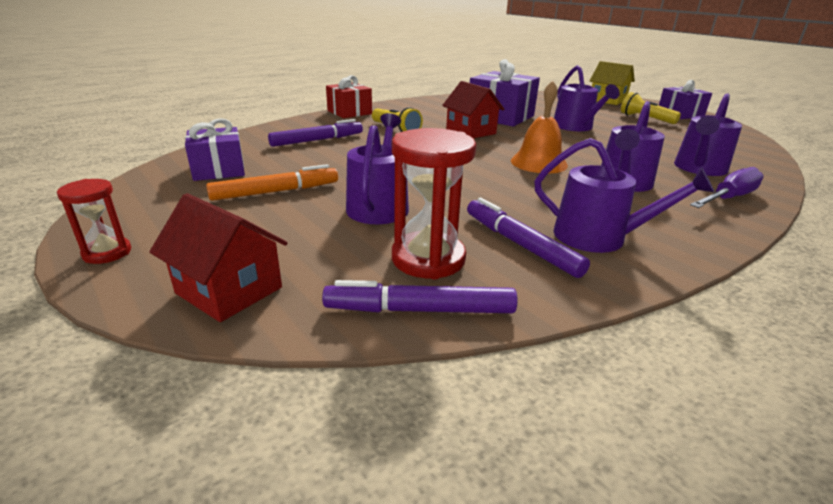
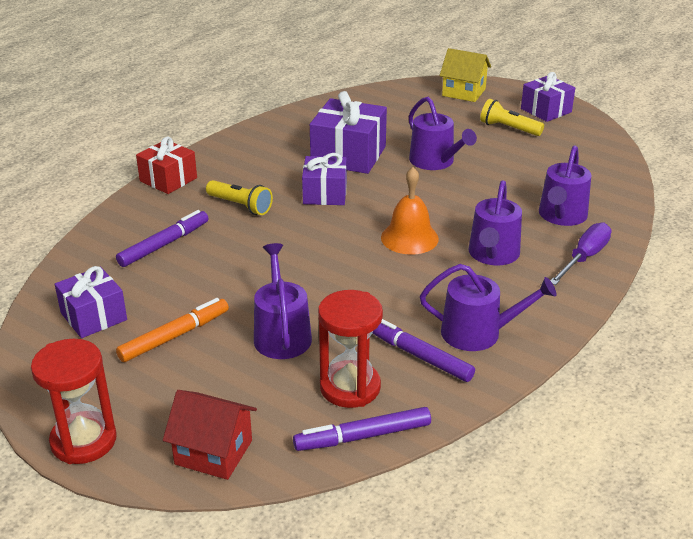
camera: 15 degrees left, 5 degrees up
(107, 253) = (83, 441): red hourglass -> red hourglass, size x1.74
(471, 132) = (325, 194): red house -> purple gift

